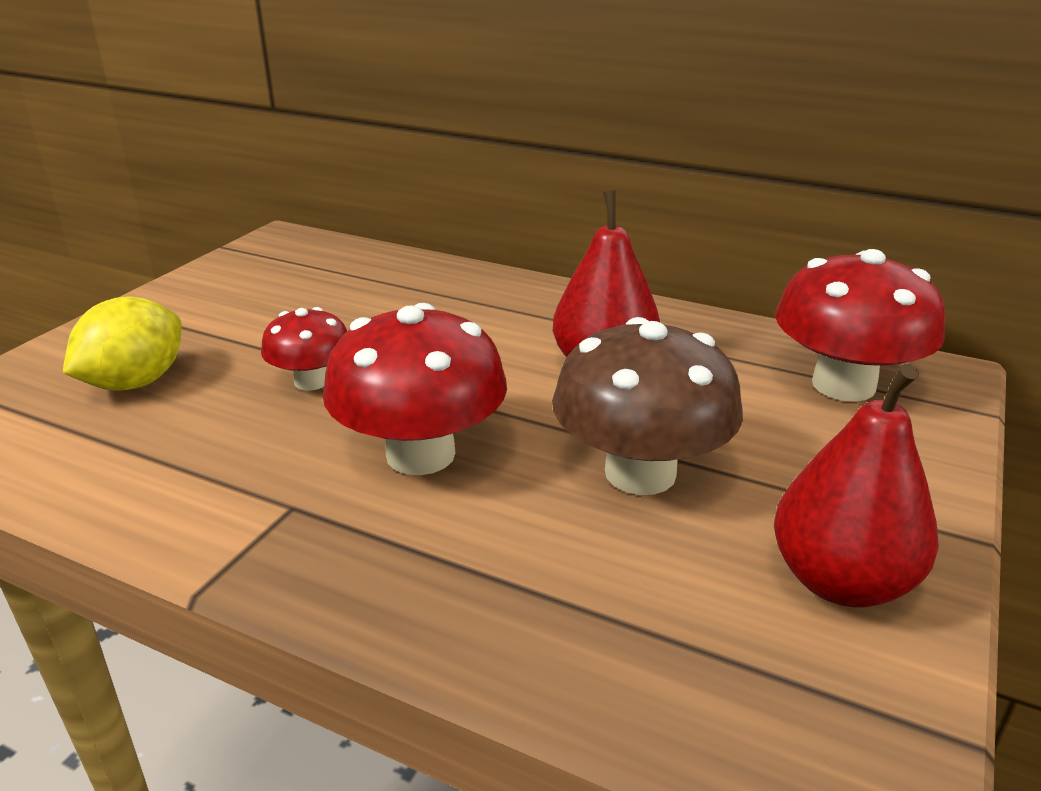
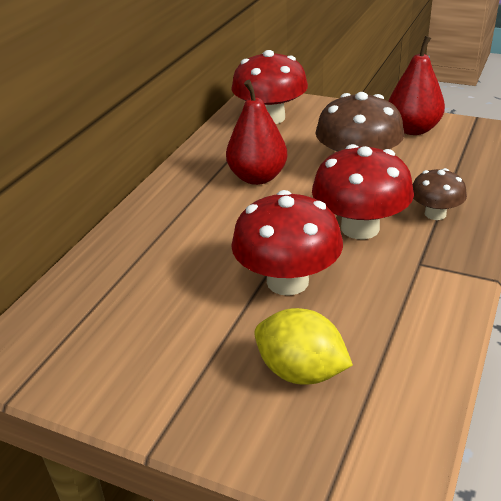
camera: 90 degrees left, 5 degrees up
(311, 381) = (287, 281): red mushroom -> red mushroom, size x1.77
(439, 551) = (435, 214): none -> brown mushroom

